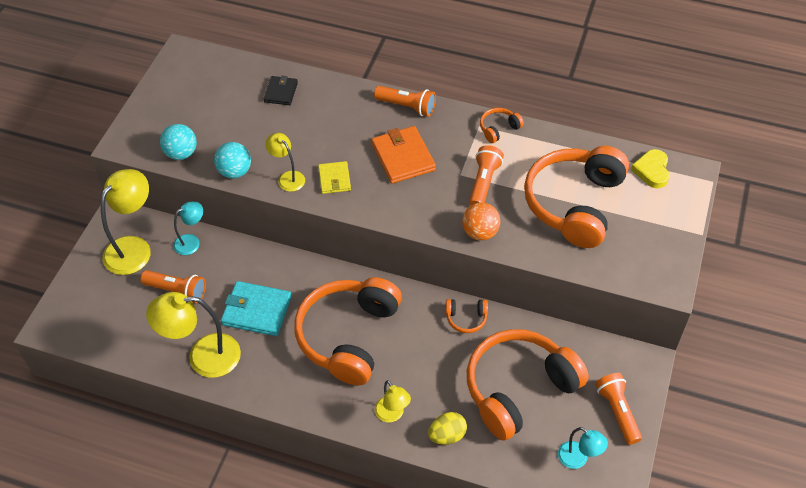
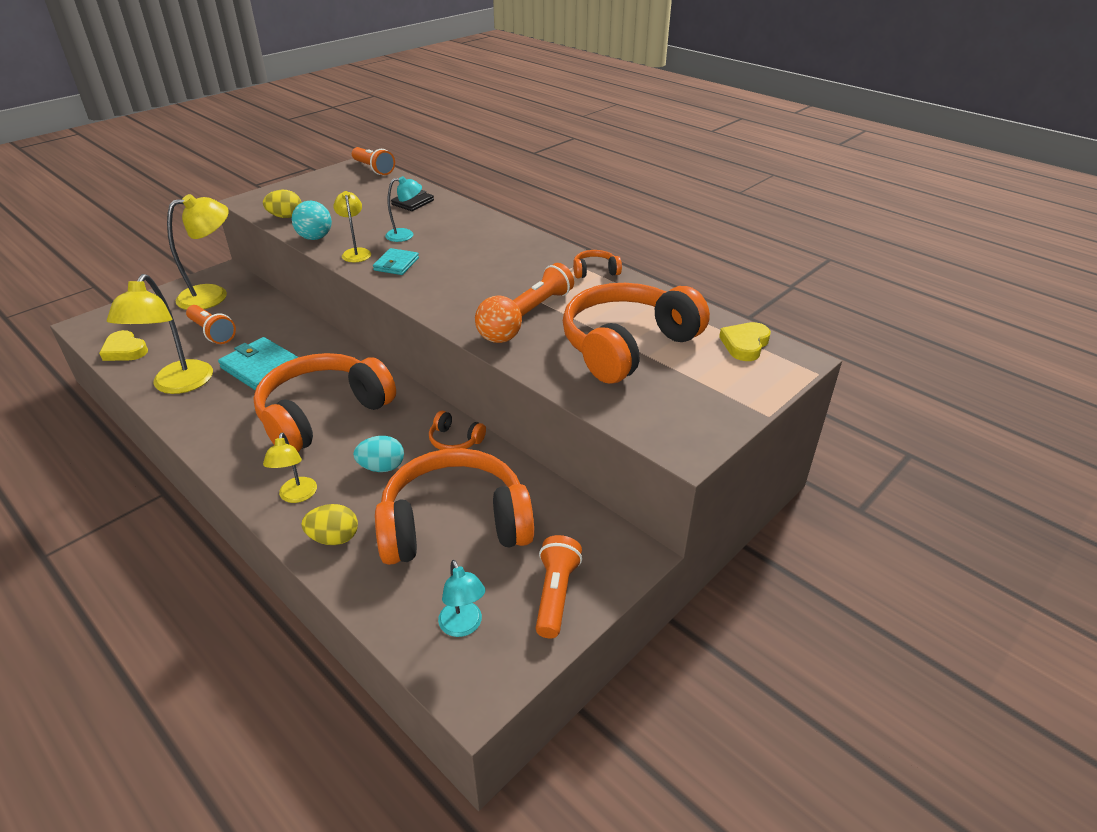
camera: 25 degrees right, 15 degrees down
(117, 340) = (125, 350): none -> yellow heart
(181, 153) = (285, 217): turquoise ball -> yellow egg
(191, 242) = (263, 305): turquoise lamp -> turquoise lamp (406, 235)
(203, 357) = (178, 385): yellow lamp -> yellow lamp turned 105 degrees counterclockwise
(334, 179) = (396, 264): yellow wallet -> turquoise wallet
(403, 157) = (477, 266): orange wallet -> none
(407, 107) = (517, 236): orange flashlight -> orange flashlight (373, 169)
(432, 364) = (382, 467): none -> turquoise egg

